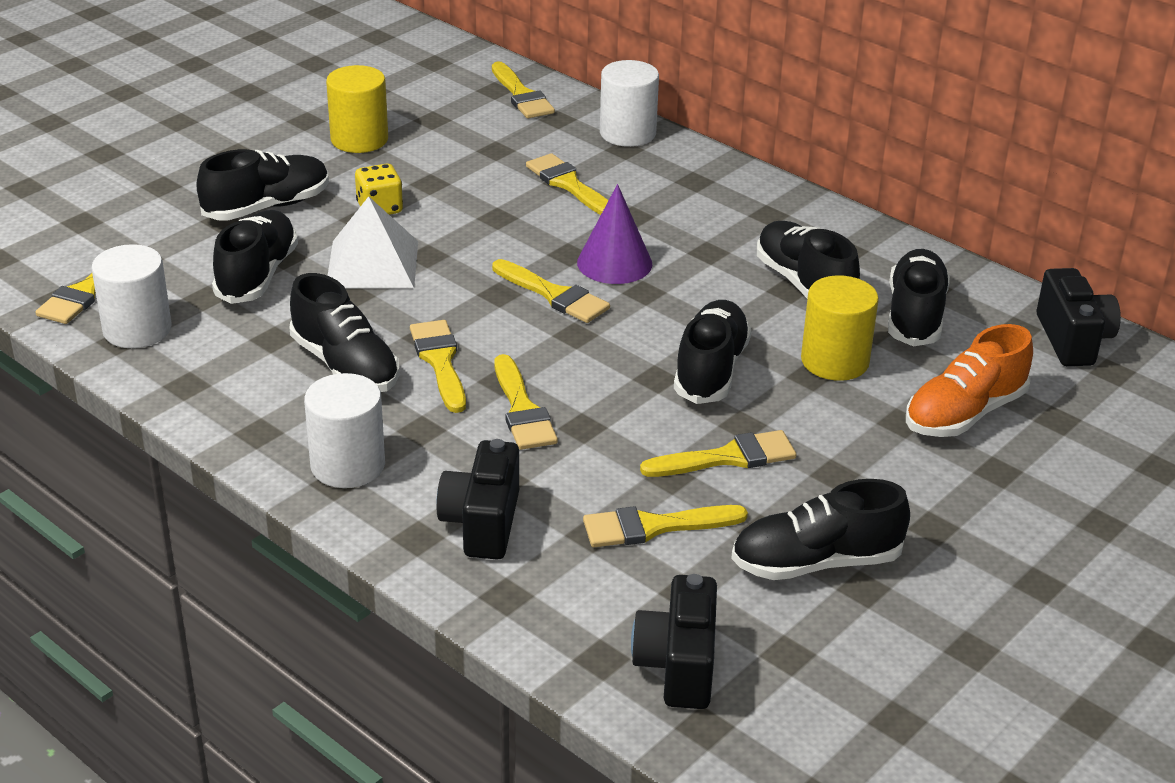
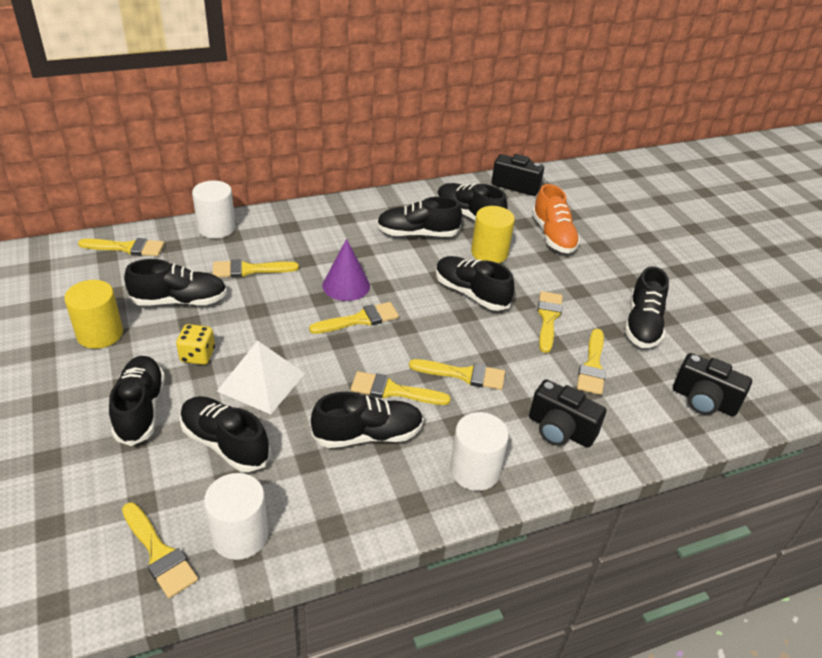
camera: 65 degrees left, 5 degrees up
(461, 163) = (179, 301): none -> black shoe

